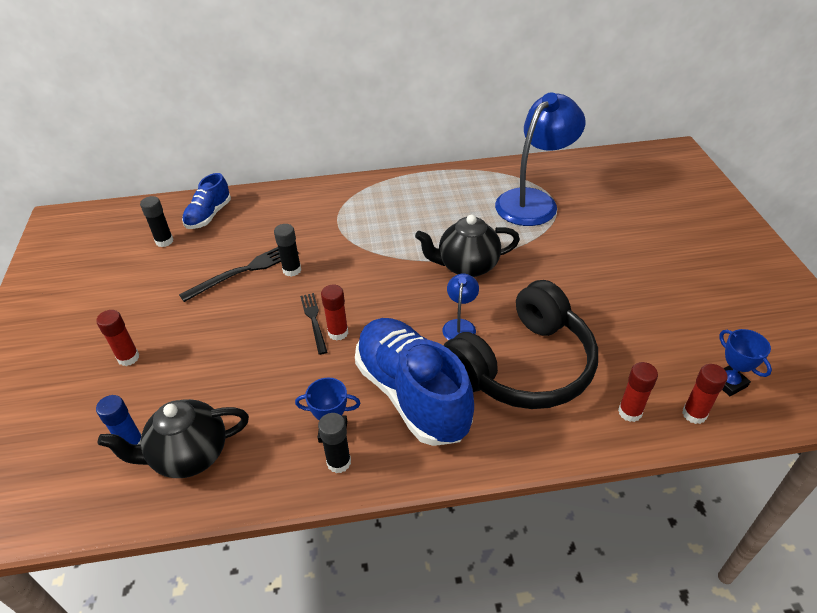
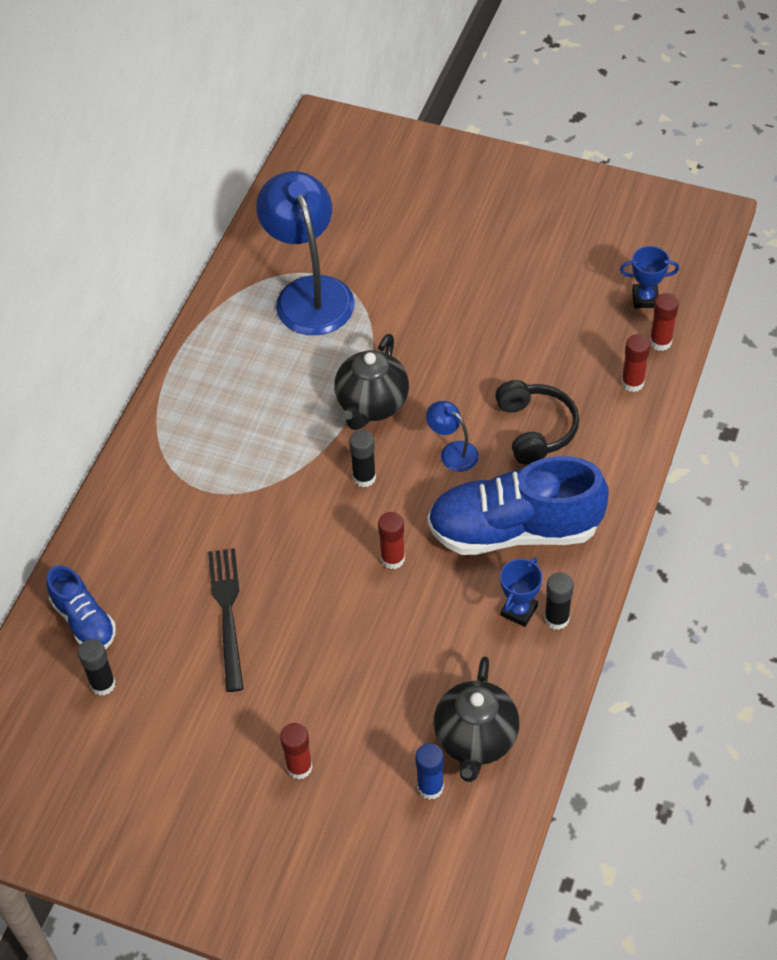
camera: 60 degrees left, 10 degrees up
(292, 270) = (261, 566): black glue stick -> black glue stick (364, 477)
(314, 320) = (360, 574): black fork -> none
(523, 366) = (535, 429): black headphones -> black headphones, size x0.58

